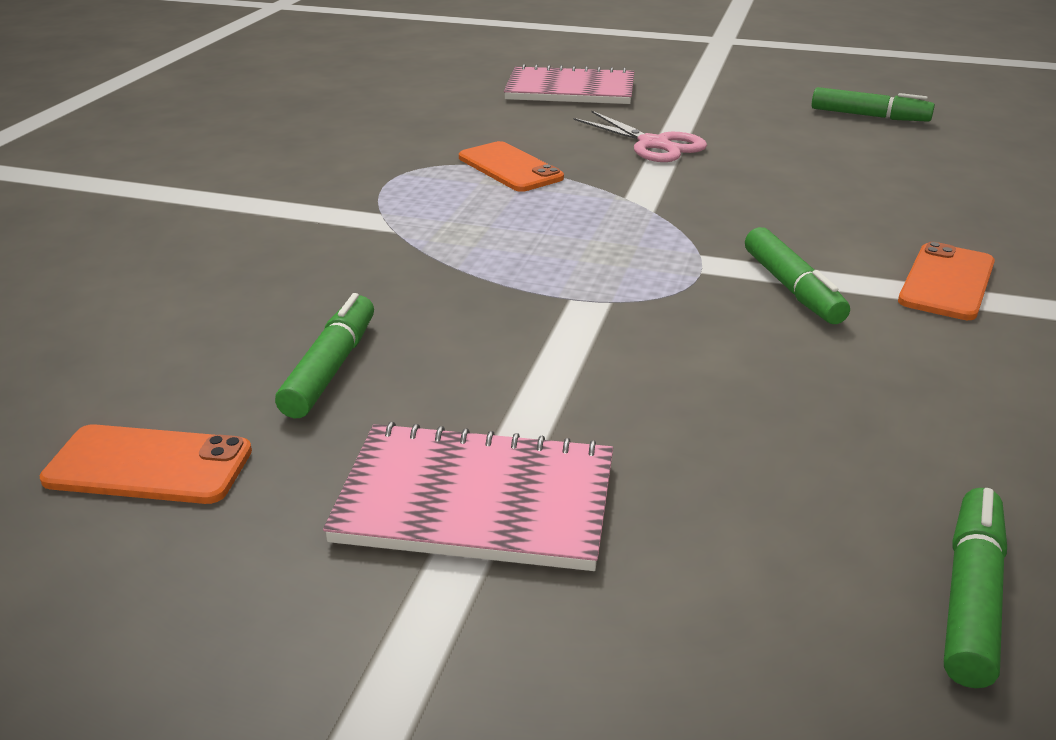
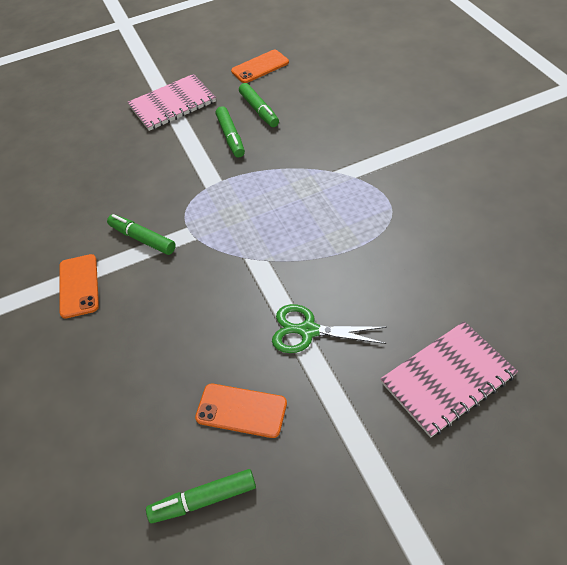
camera: 145 degrees right, 20 degrees up
(510, 168) = (351, 248): orange phone -> orange phone (241, 410)
(653, 144) = (308, 330): pink scissors -> green scissors
(970, 597) = (39, 150): green marker -> green marker (231, 137)

